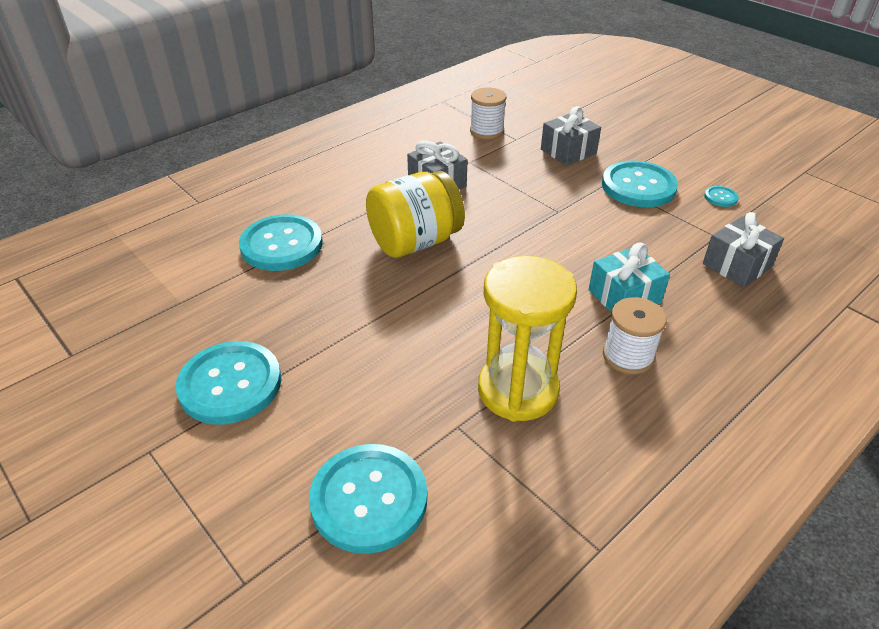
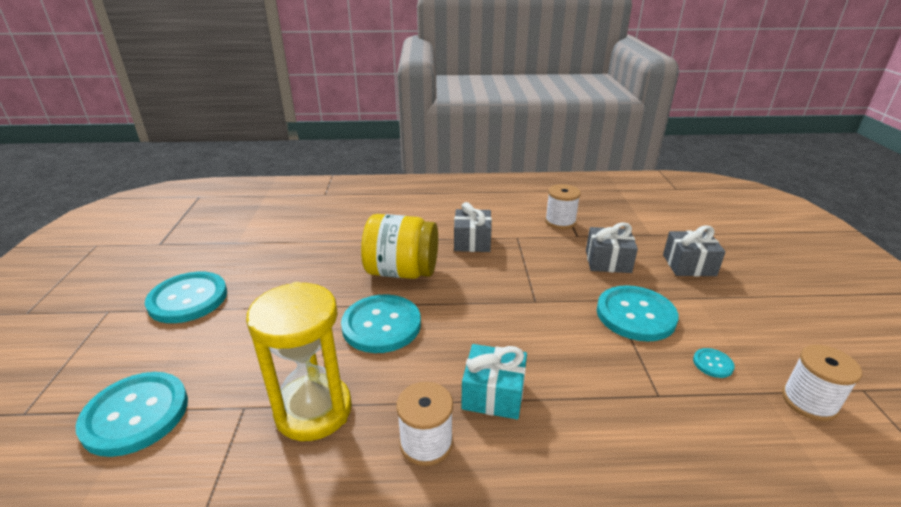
camera: 40 degrees right, 10 degrees down
(281, 245) = (327, 236): turquoise button -> turquoise button (381, 325)
(737, 265) = (643, 433): grey gift -> grey gift (689, 265)
(790, 194) = (809, 402): none -> white spool

